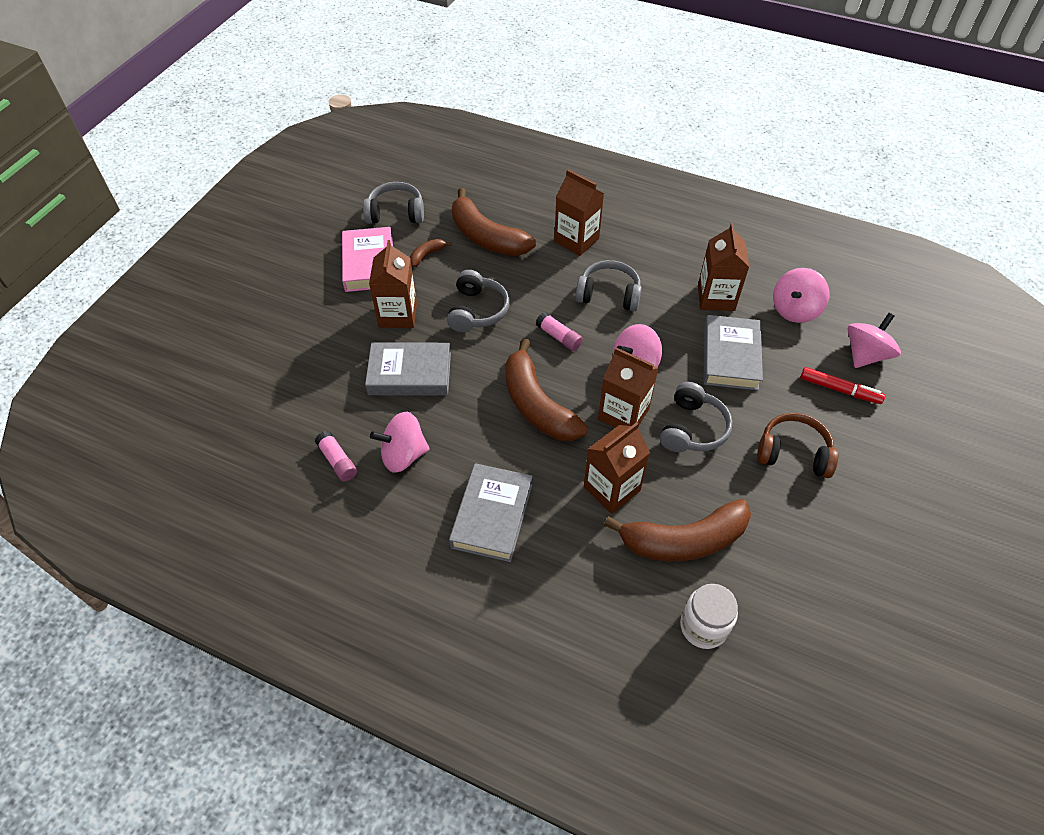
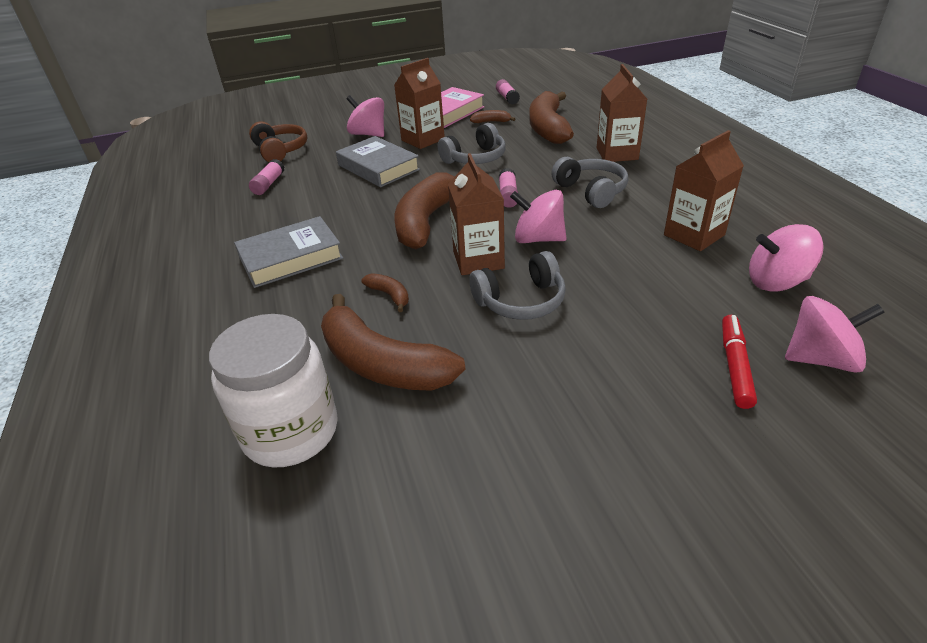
camera: 50 degrees right, 15 degrees down
(396, 213) = (507, 98): grey headphones -> pink glue stick
(403, 455) = (303, 200): pink spinning top -> pink spinning top (368, 134)
(612, 489) = (389, 295): brown carton -> brown banana
(703, 626) = (290, 431): white jar -> white jar, size x1.55
(730, 357) = (642, 277): grey book -> none
(793, 453) = (593, 378): brown headphones -> brown headphones (280, 150)
(839, 390) = (735, 366): red marker -> red marker turned 150 degrees counterclockwise

